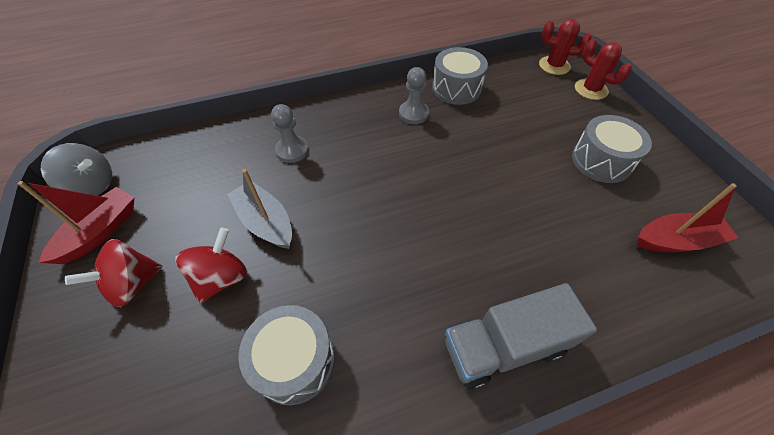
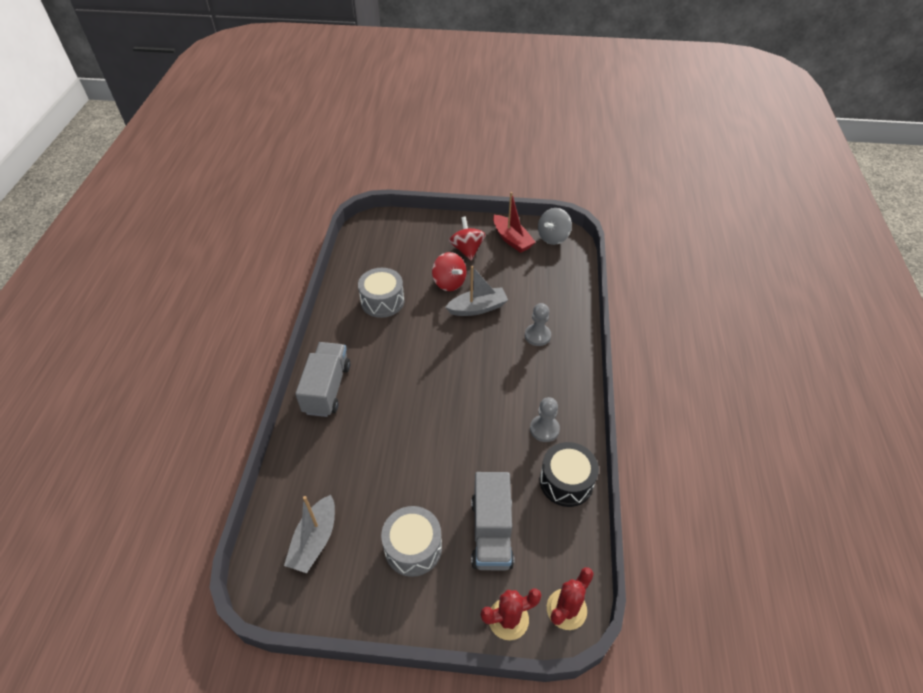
camera: 115 degrees right, 5 degrees down
(456, 88) = (566, 482): grey drum -> black drum
(539, 117) = (491, 532): none -> grey truck
(676, 240) = (314, 540): red boat -> grey boat

